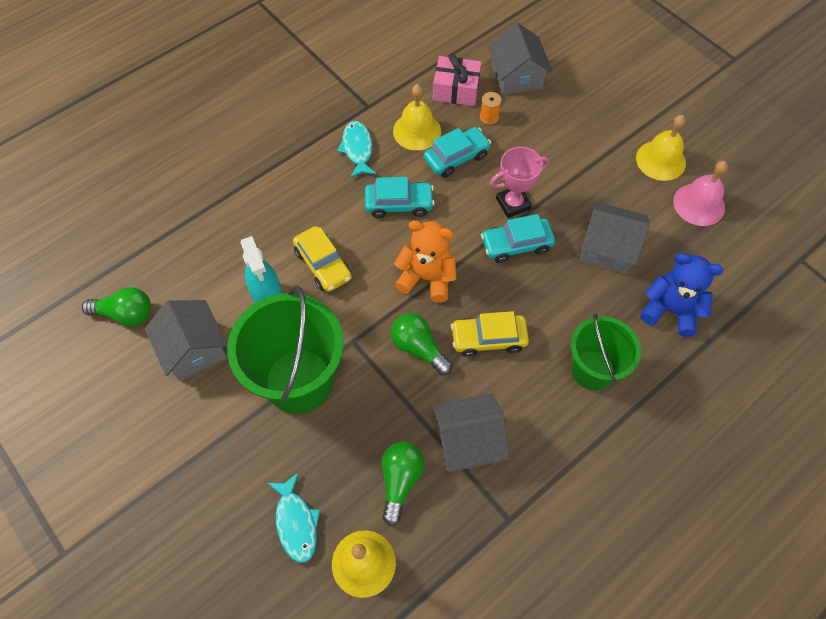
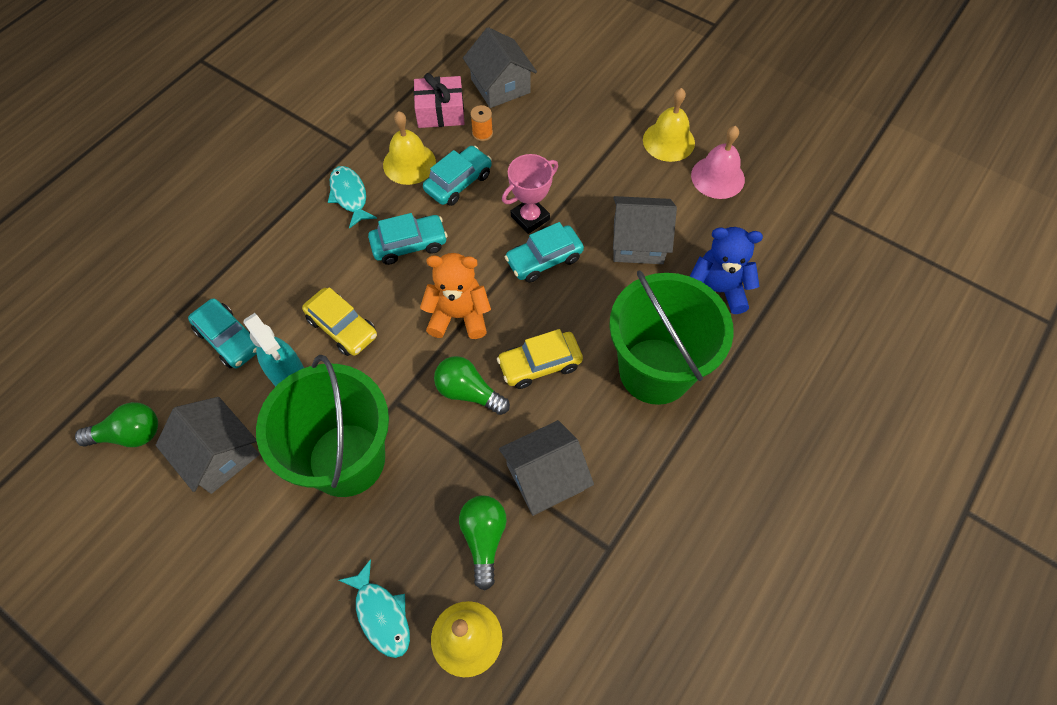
camera: 15 degrees left, 0 degrees up
(225, 252) = (229, 339): none -> turquoise car
(592, 370) = (655, 371): green bucket -> green bucket, size x1.58

